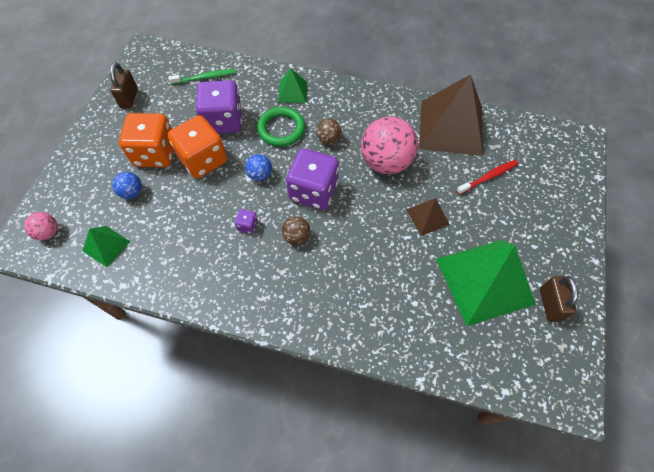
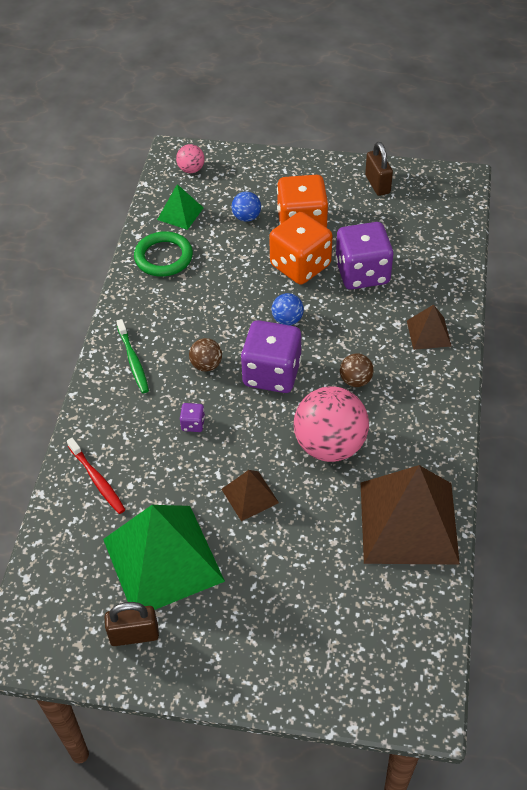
camera: 85 degrees right, 10 degrees down
(129, 98) = (377, 184): brown padlock -> brown padlock turned 75 degrees clockwise
(205, 77) = (429, 243): green toothbrush -> green toothbrush (133, 361)
(247, 225) = (216, 319): purple dice -> purple dice (193, 424)
(281, 129) = (362, 330): green ring -> green ring (163, 257)
(292, 92) = (428, 333): green pyramid -> brown pyramid
(488, 177) = (326, 569): red toothbrush -> red toothbrush (97, 480)

